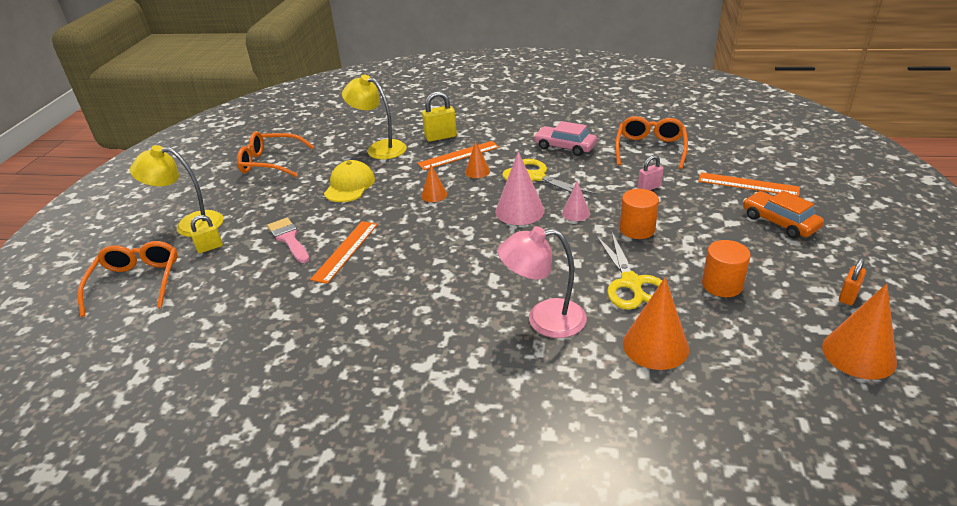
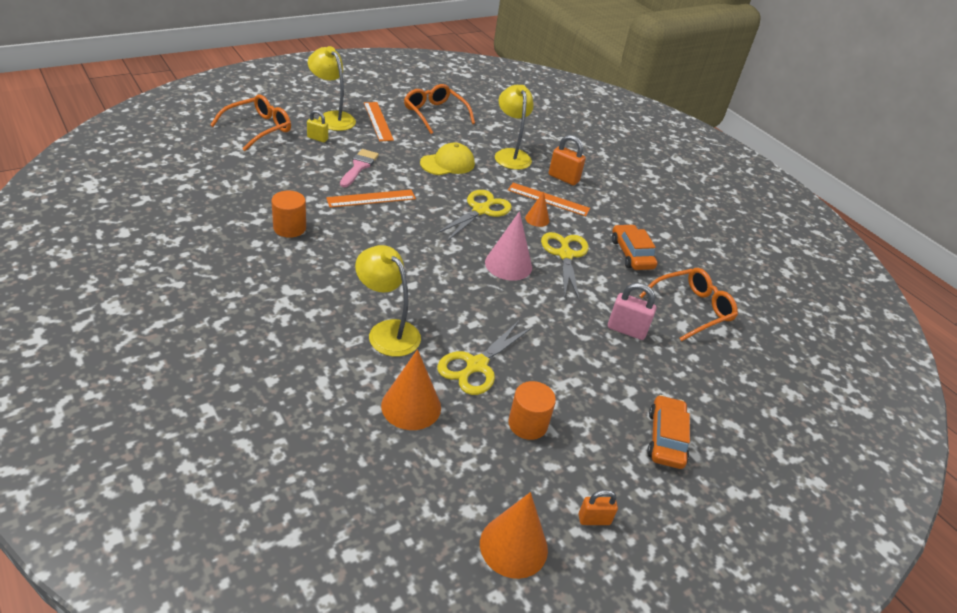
camera: 40 degrees right, 5 degrees up
(434, 195) = (481, 210): orange cone -> yellow scissors
(440, 137) = (563, 178): yellow padlock -> orange padlock
(544, 319) = (387, 331): pink lamp -> yellow lamp
(565, 147) = (631, 254): pink car -> orange car
(576, 213) = (539, 298): pink cone -> none
(637, 229) = (554, 343): orange cylinder -> orange cylinder (289, 228)
(649, 187) = (626, 330): pink padlock -> pink padlock, size x1.56
(748, 184) = (707, 397): orange ruler -> orange ruler (378, 121)

